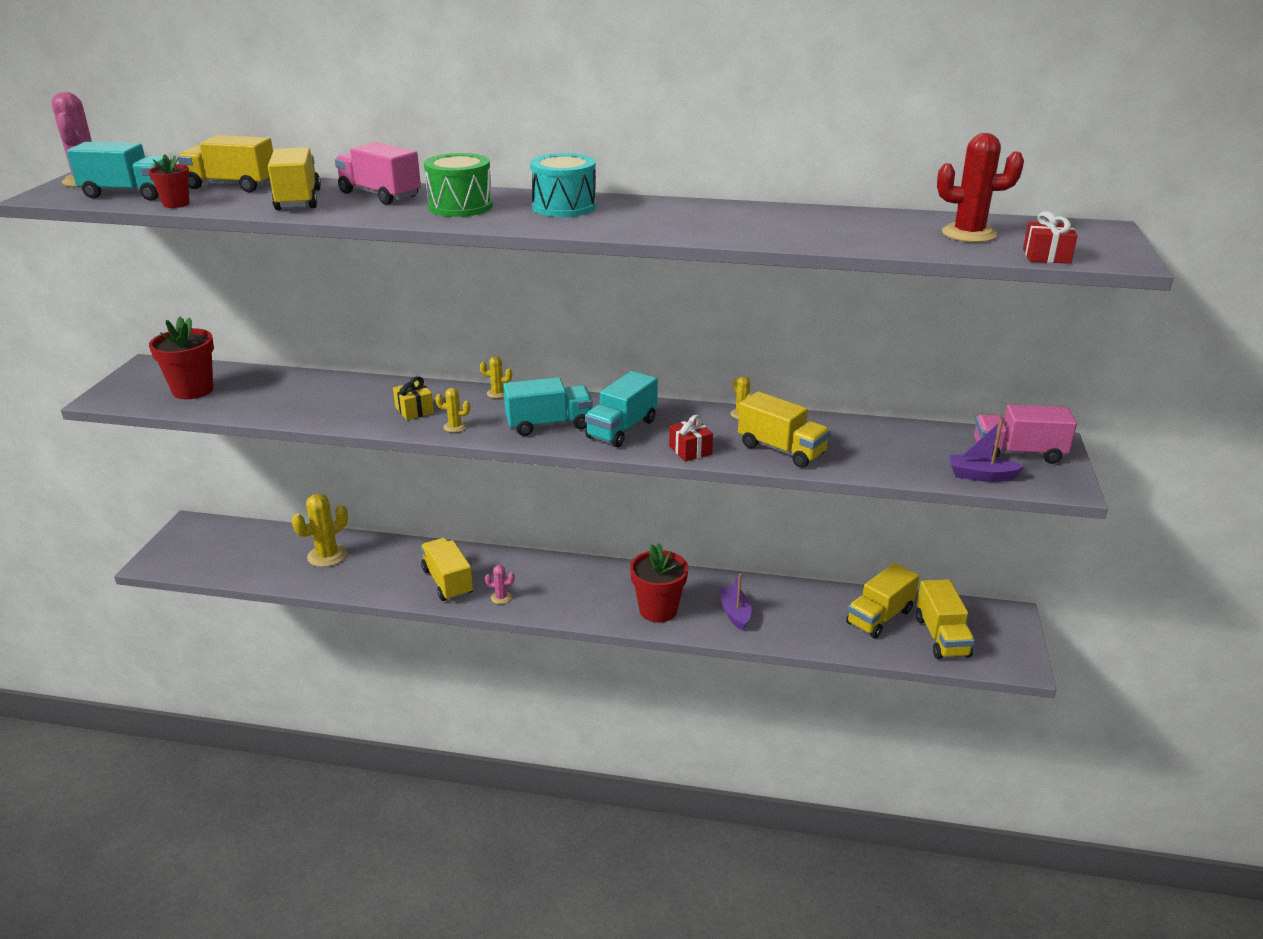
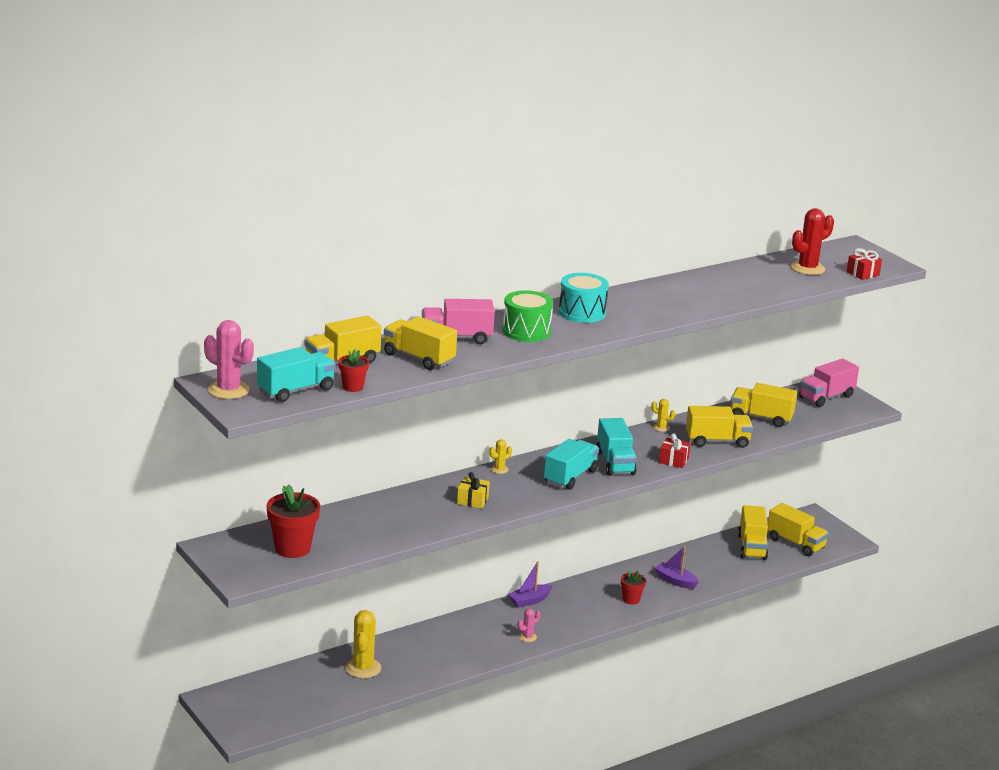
camera: 45 degrees left, 5 degrees down
(448, 582) = (477, 644): yellow truck -> yellow truck (761, 418)
(455, 427) = (519, 500): yellow cactus -> none
(658, 610) = (631, 599): red flower pot -> red flower pot, size x0.55
(981, 476) = (828, 417): purple boat -> purple boat (529, 601)

